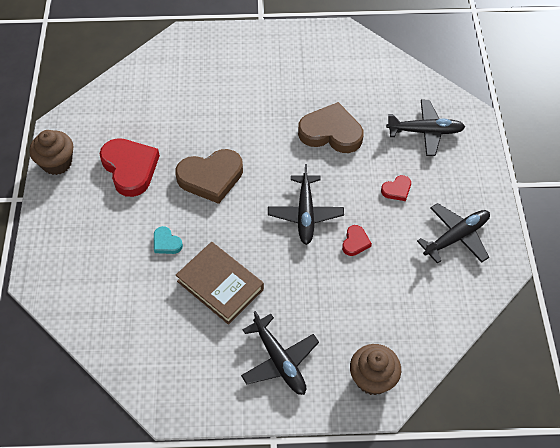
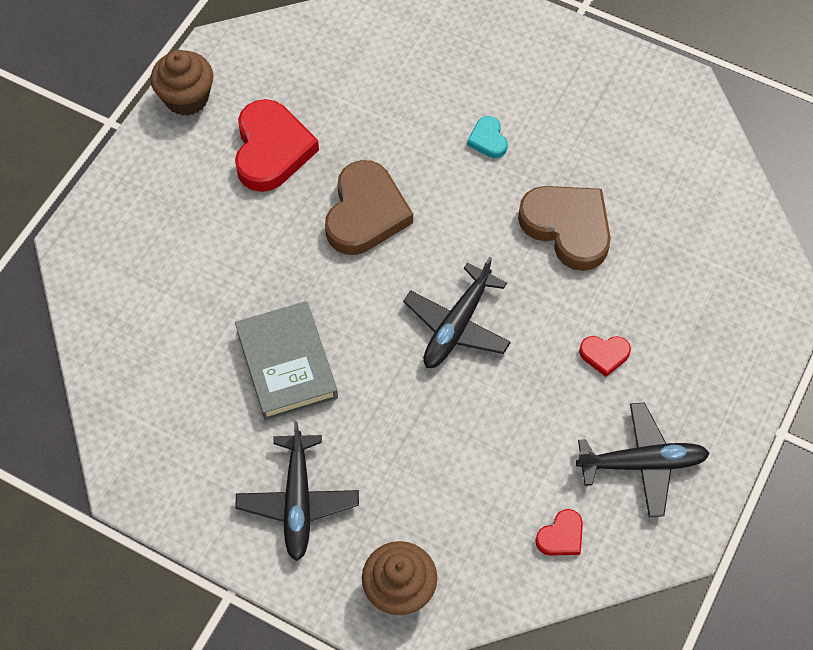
camera: 30 degrees right, 5 degrees up
(166, 243) = (255, 273): turquoise heart -> turquoise heart (488, 140)
(211, 177) = (365, 213): brown heart -> brown heart turned 90 degrees counterclockwise
(220, 285) = (287, 364): brown book -> grey book
(355, 242) = (498, 398): red heart -> red heart (561, 536)
(425, 131) = (702, 291): black plane -> none

